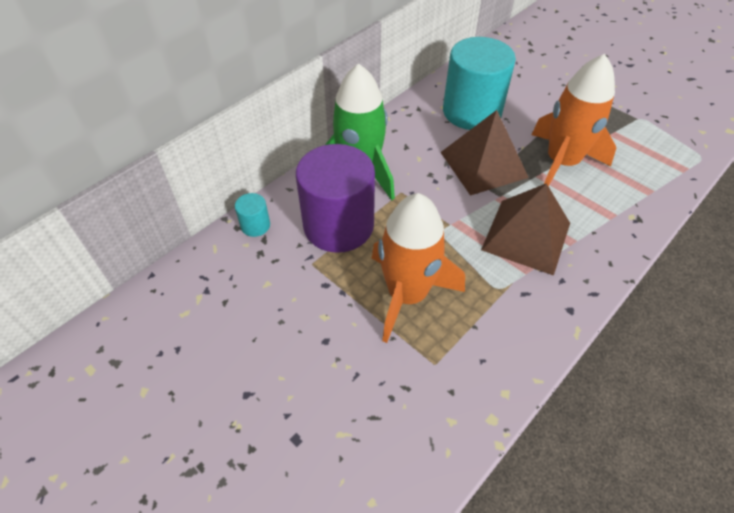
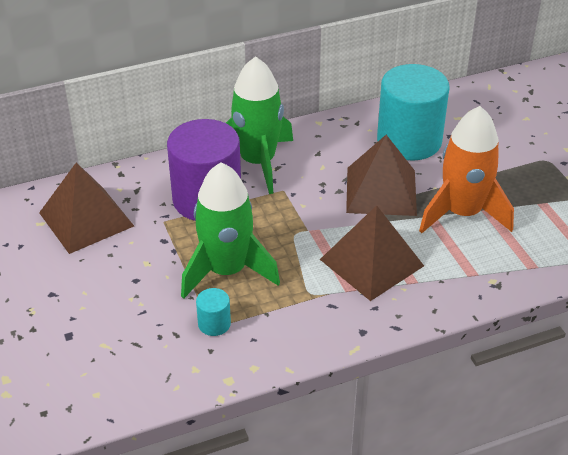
camera: 25 degrees right, 10 degrees down
(232, 290) = (86, 219): none -> brown pyramid
(255, 225) = (136, 177): turquoise cylinder -> turquoise cylinder (214, 324)
(407, 294) = (227, 271): orange rocket -> green rocket

